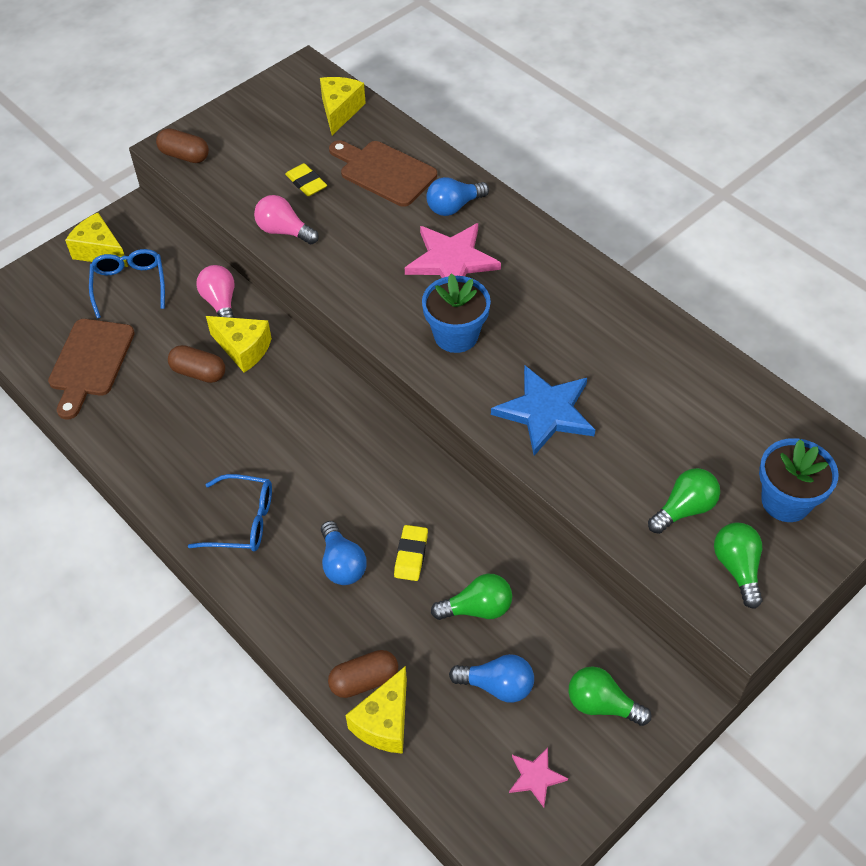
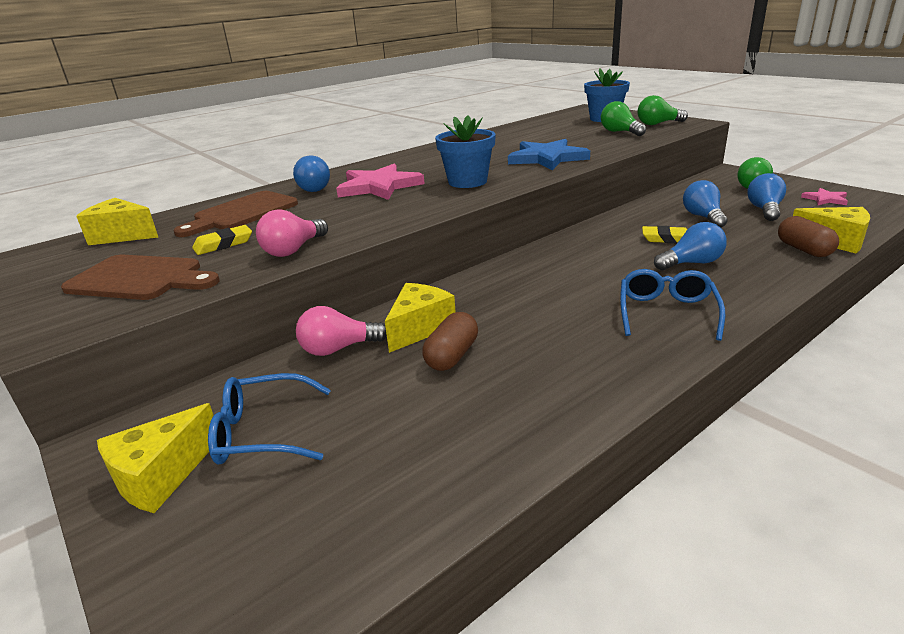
camera: 85 degrees left, 25 degrees down
(90, 362) = (415, 459): brown cutting board -> brown cutting board (140, 279)
(184, 156) = (85, 321): brown capsule -> none
(477, 608) = (703, 217): green light bulb -> blue light bulb

